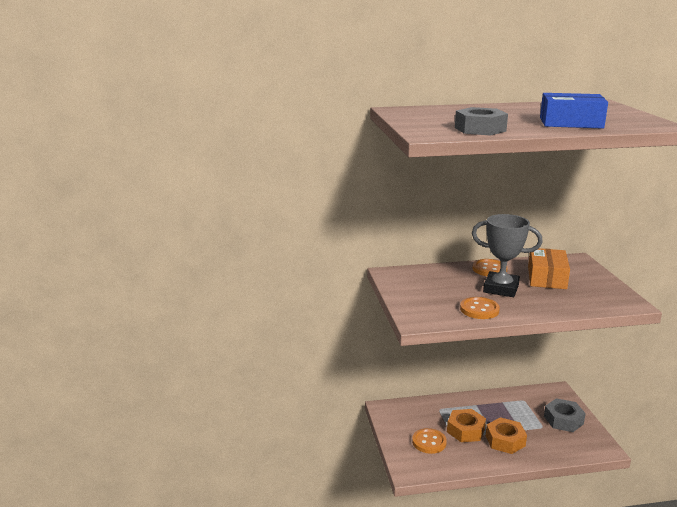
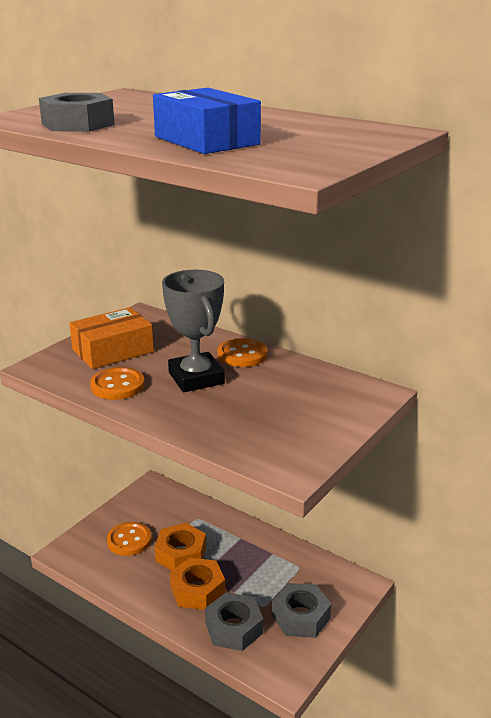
camera: 45 degrees right, 5 degrees up
(546, 277) = (278, 392): orange box -> orange box (113, 351)
(550, 444) = (234, 628): none -> grey nut

